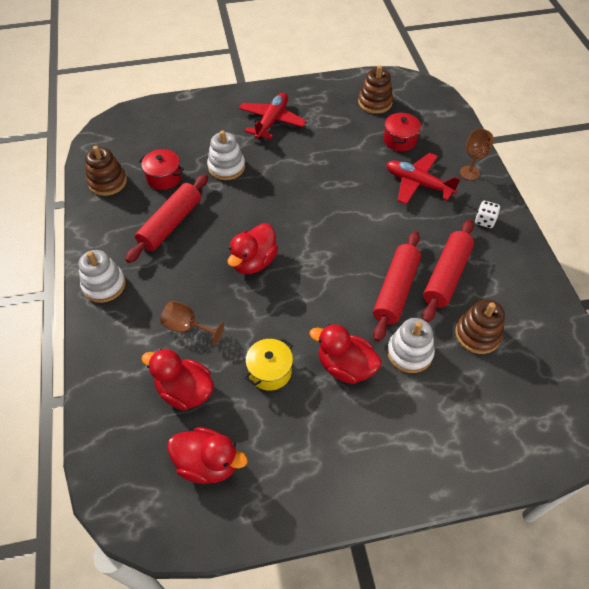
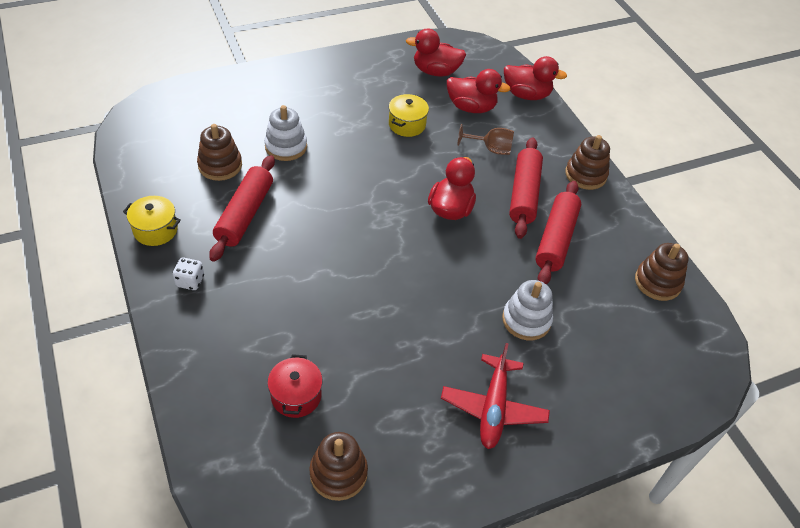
camera: 165 degrees right, 5 degrees down
(104, 285) = (585, 175): white stacking toy -> brown stacking toy
(164, 178) = (595, 295): red pot -> none
(345, 366) = (343, 133): red duck -> red duck (526, 95)
(395, 290) = (299, 195): red rolling pin -> red rolling pin (524, 194)
(418, 184) = (271, 324): red plane -> none
(469, 173) = (198, 350): brown goblet -> none
(525, 268) = (155, 230): none -> yellow pot

